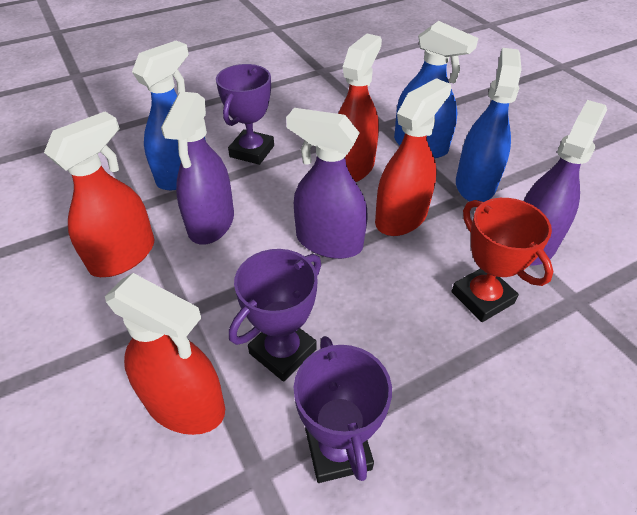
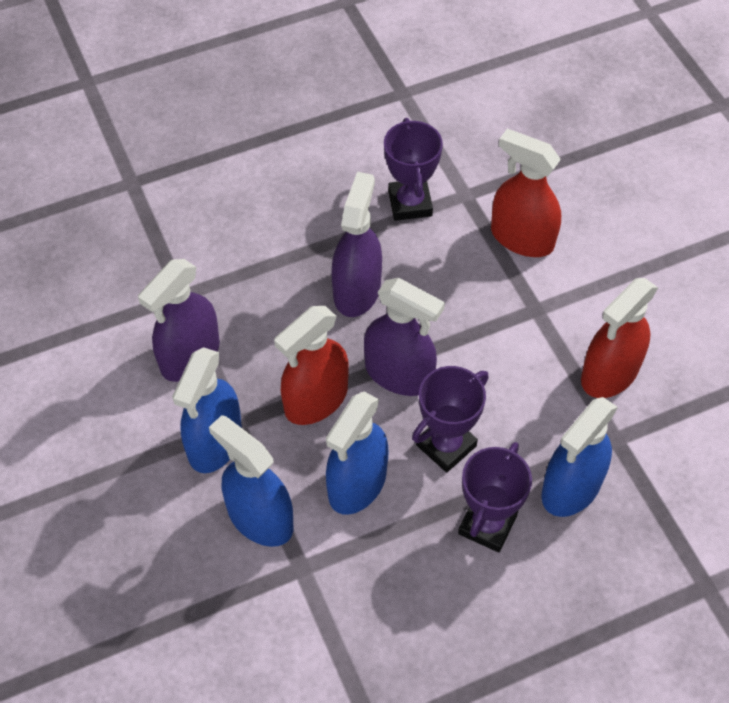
camera: 175 degrees left, 10 degrees up
(211, 223) = (525, 408): purple spray bottle -> purple spray bottle (357, 290)
(283, 351) = (448, 270): purple trophy -> purple trophy (446, 445)
(353, 167) = (357, 484): red spray bottle -> blue spray bottle
(482, 297) = (265, 303): red trophy -> none

